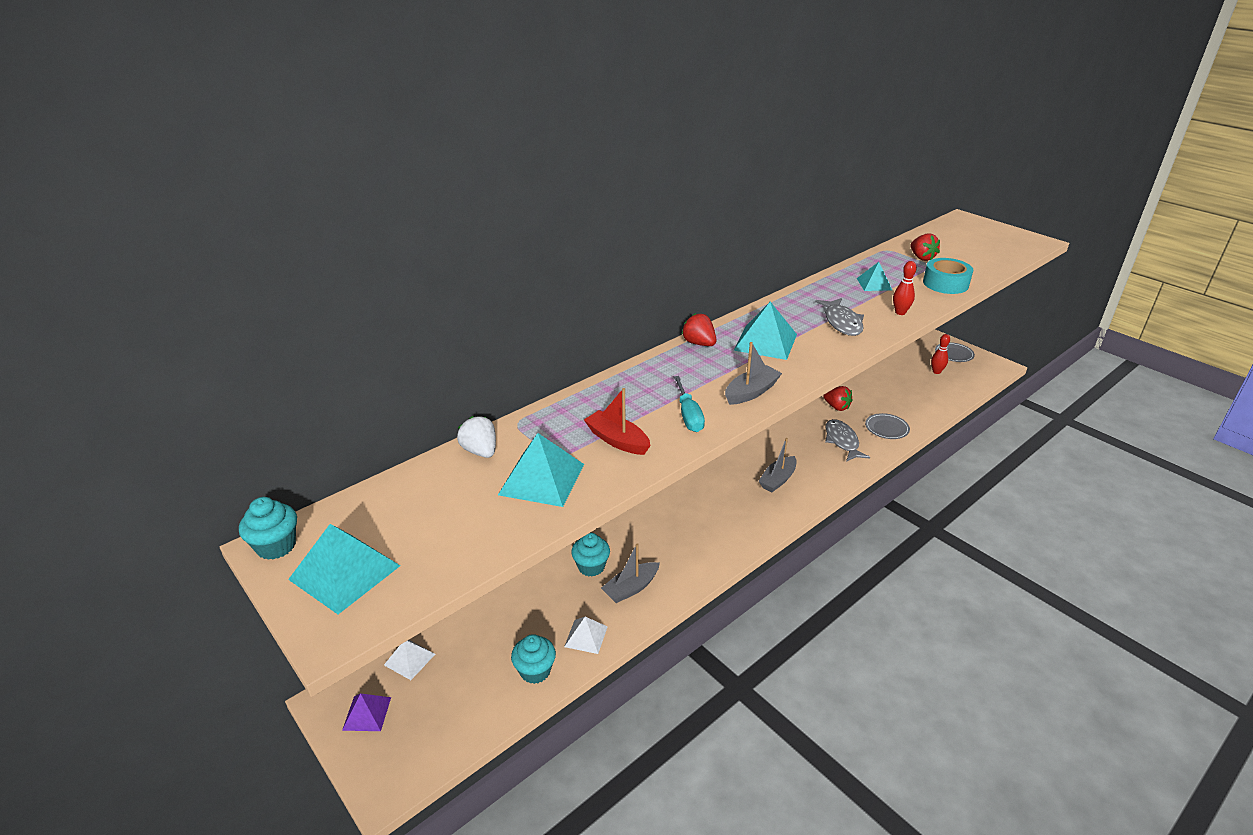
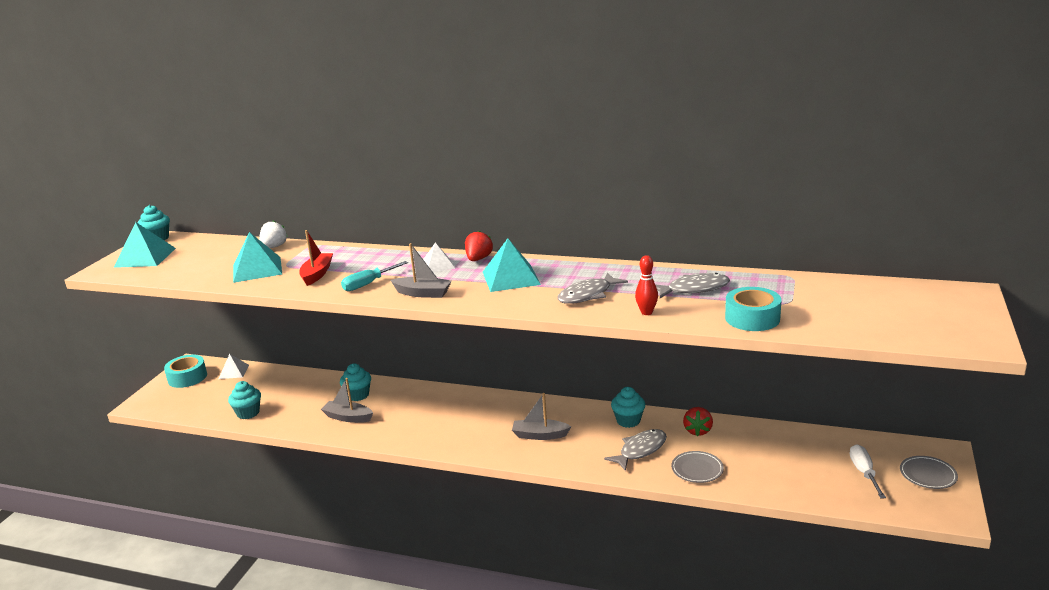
camera: 60 degrees right, 10 degrees down
(367, 713) = (187, 377): purple pyramid -> turquoise tape
(586, 636) = (289, 418): white pyramid -> white pyramid (438, 265)
(795, 430) = (628, 421): none -> turquoise cupcake
(874, 284) = (694, 289): turquoise pyramid -> grey fish
(921, 258) = (801, 295): red strawberry -> none
(936, 372) = (864, 472): red bowling pin -> white screwdriver

